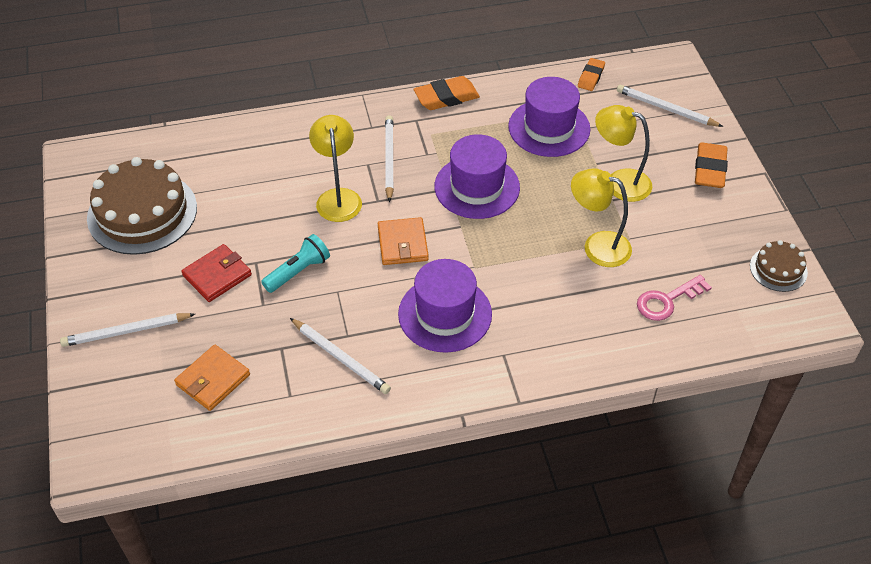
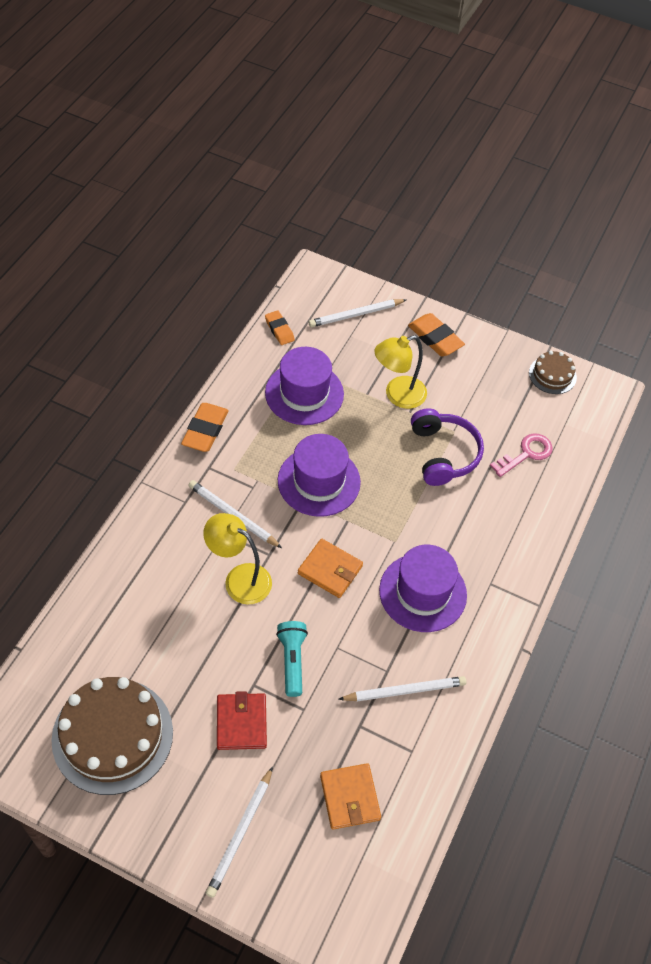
camera: 55 degrees left, 5 degrees up
(597, 246) = (443, 454): yellow lamp -> purple headphones
(667, 301) = (526, 454): pink key -> pink key turned 135 degrees counterclockwise

